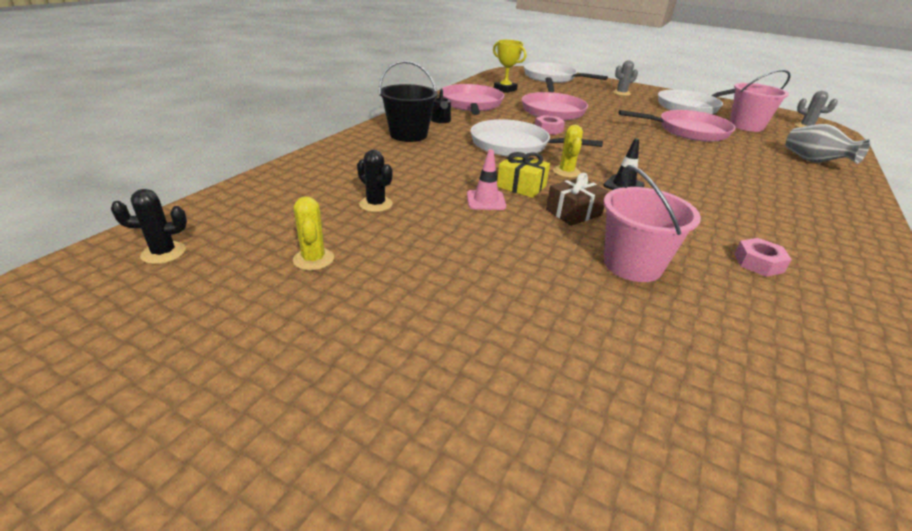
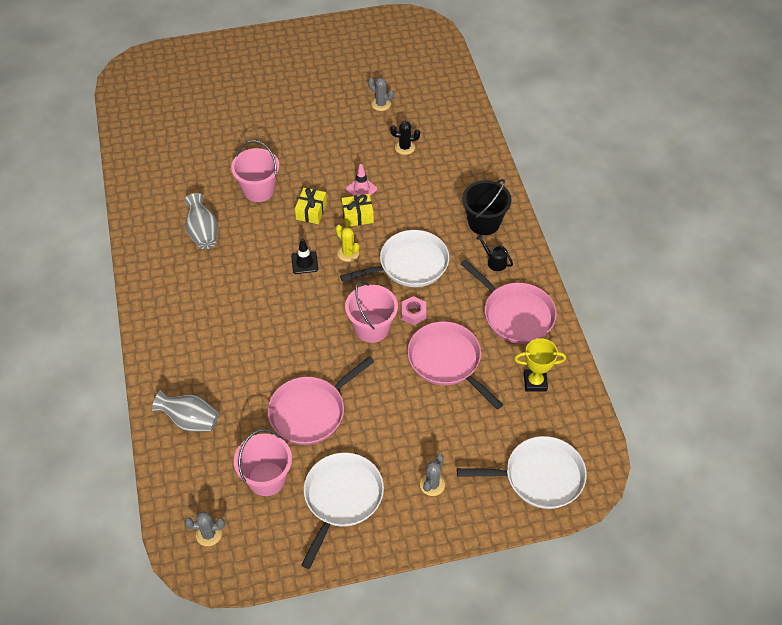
camera: 140 degrees right, 20 degrees up
(163, 253) = (433, 70): black cactus -> none
(313, 259) = (381, 104): yellow cactus -> grey cactus
(573, 212) = (311, 211): brown gift -> yellow gift
(595, 137) = (372, 328): none -> pink bucket
(758, 263) = (203, 233): pink nut -> grey vase

